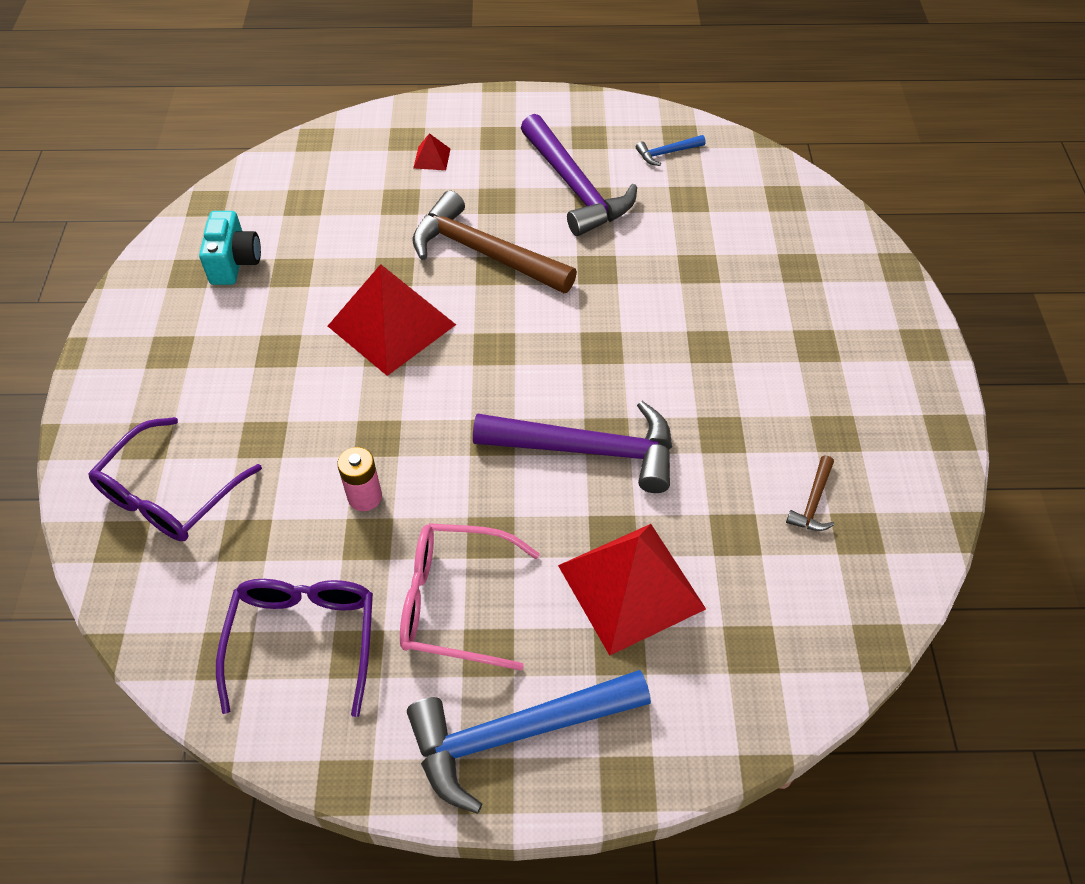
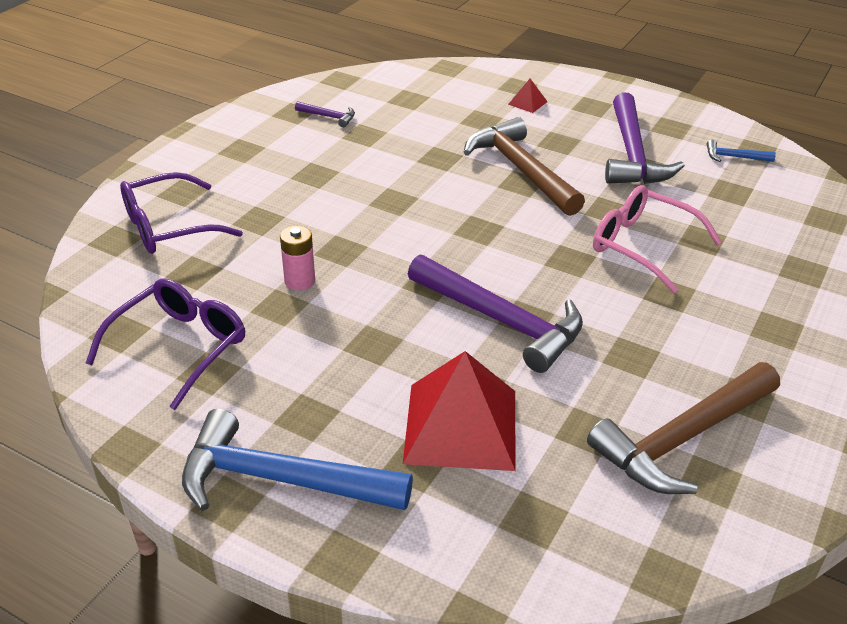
camera: 30 degrees right, 15 degrees down
(235, 263) = (329, 117): turquoise camera -> purple hammer
(391, 325) = (410, 188): red pyramid -> none
(455, 602) = (309, 373): pink glasses -> pink glasses (642, 246)
(813, 502) = (682, 439): brown hammer -> brown hammer, size x2.32

